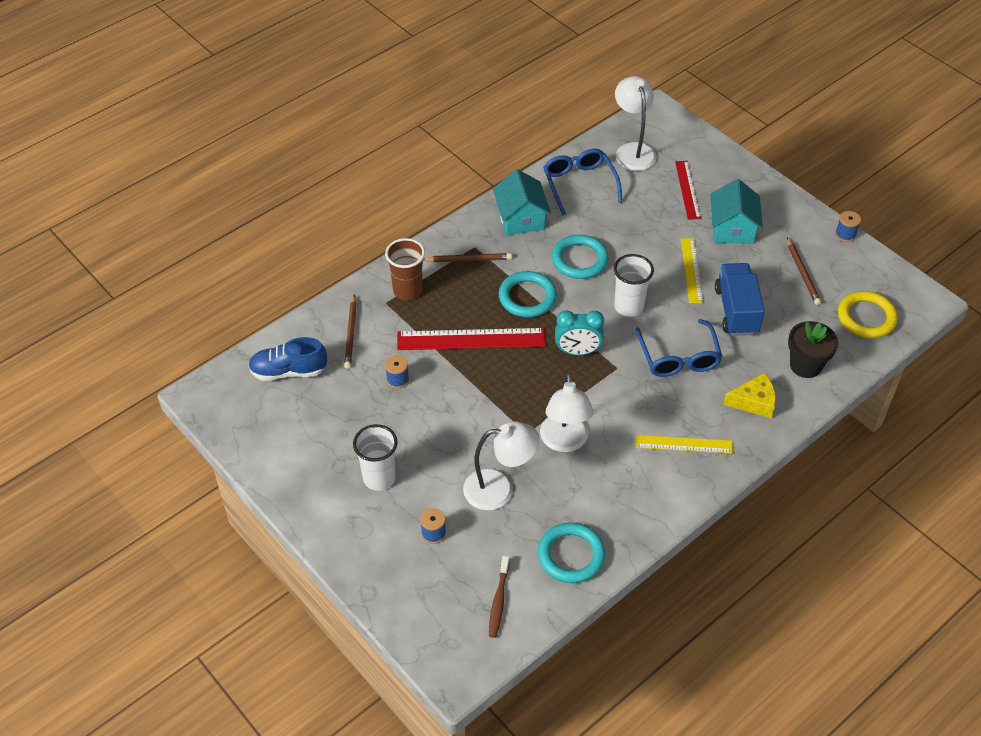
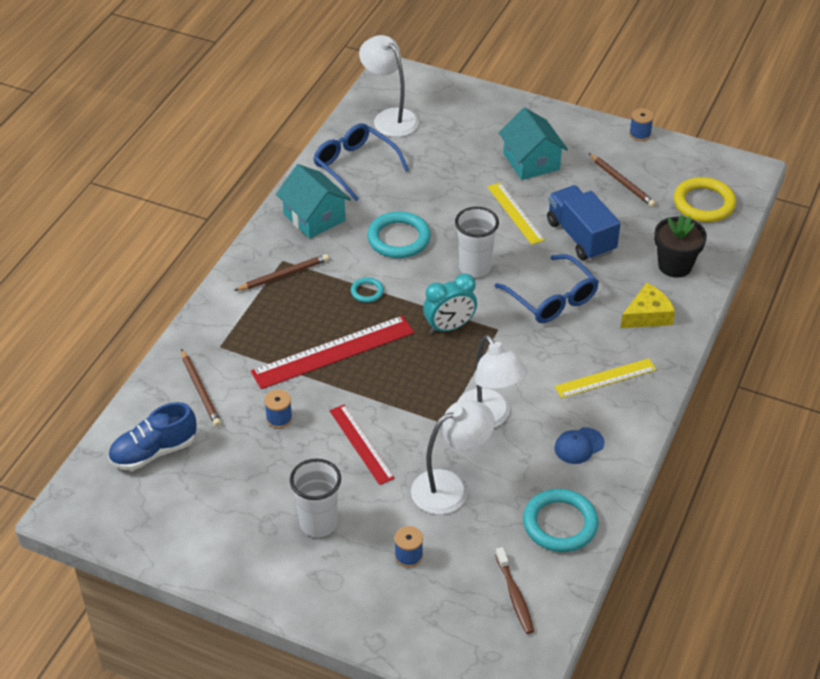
camera: 25 degrees left, 5 degrees down
(407, 291) = (237, 327): brown cup -> none
(527, 297) = (367, 292): turquoise ring -> turquoise ring, size x0.51
(626, 494) = (579, 446): none -> blue cap
(687, 189) = (466, 138): red ruler -> red ruler (361, 444)

